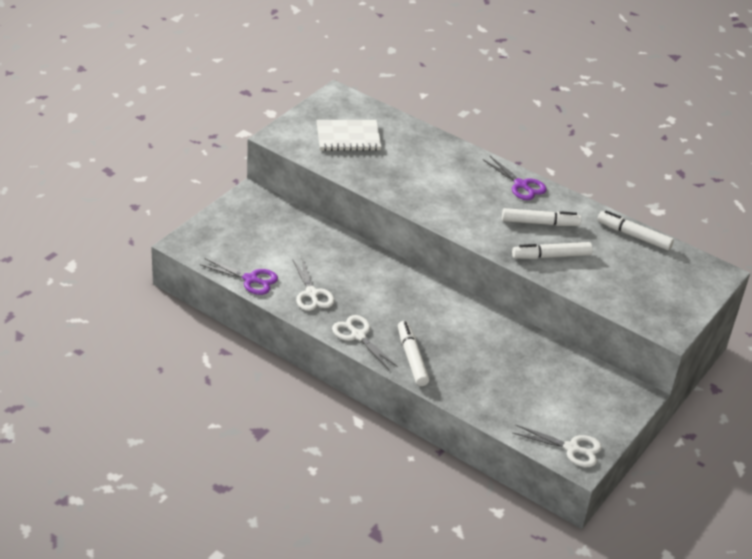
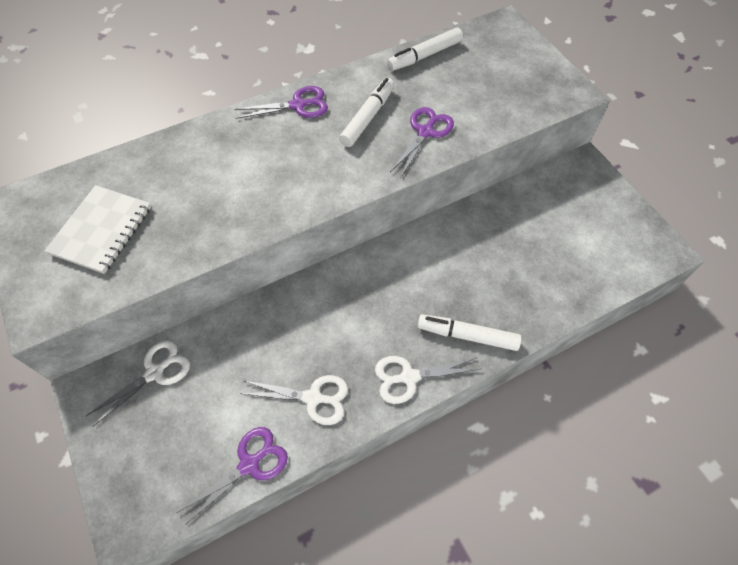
camera: 60 degrees left, 20 degrees up
(551, 256) = (425, 132): white marker -> purple scissors
(572, 448) = (644, 249): white scissors -> white scissors (155, 372)

